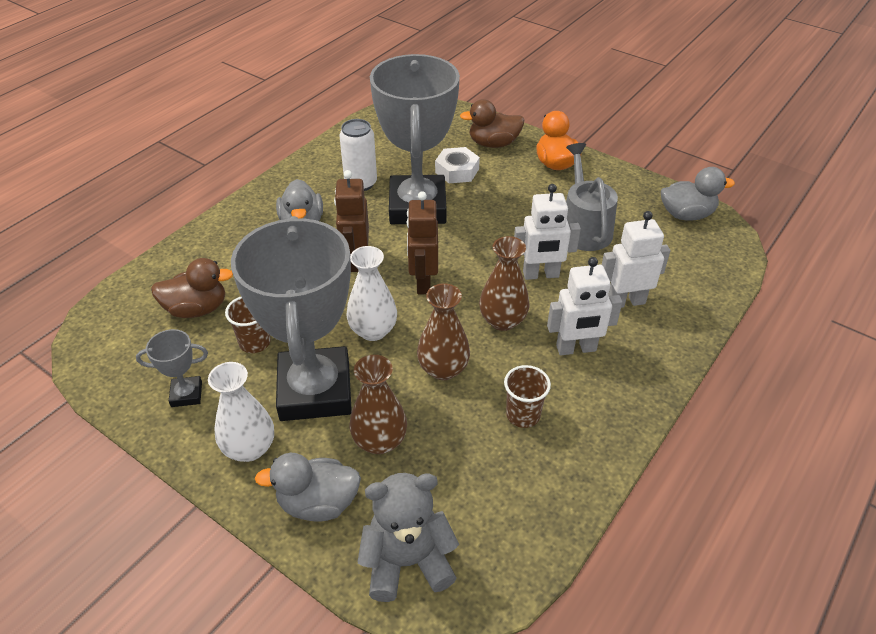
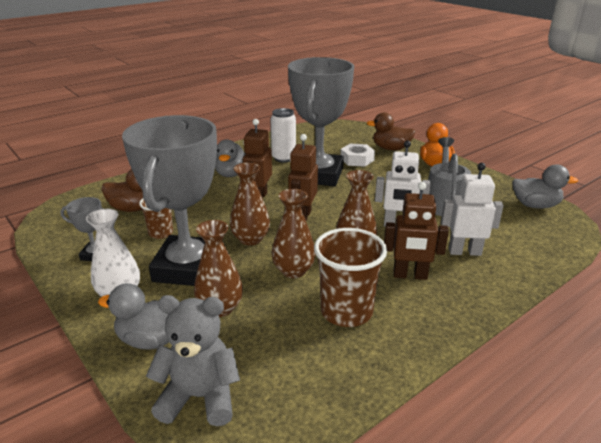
camera: 15 degrees right, 15 degrees down
(373, 330) = (250, 239): white vase -> brown vase
(523, 415) = (346, 312): brown cup -> brown cup, size x1.74
(576, 349) = (410, 275): white robot -> brown robot

